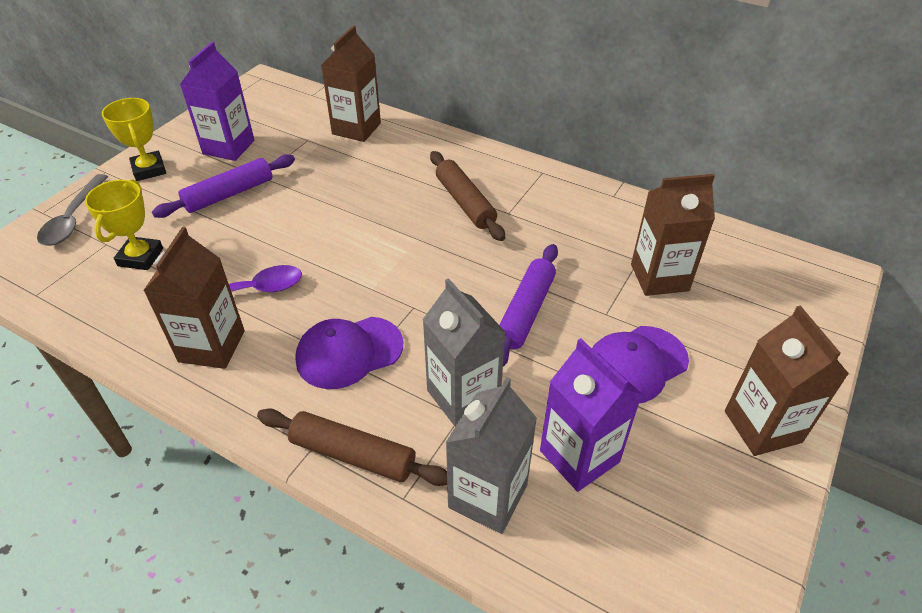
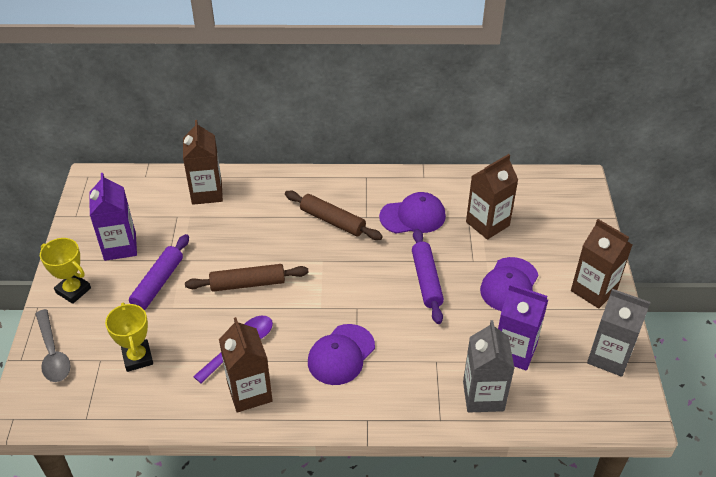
camera: 30 degrees left, 0 degrees up
(353, 455) = (394, 411): brown rolling pin -> brown rolling pin (248, 284)
(463, 396) = (429, 349): grey carton -> grey carton (609, 357)
(566, 233) = (413, 216): none -> purple cap

